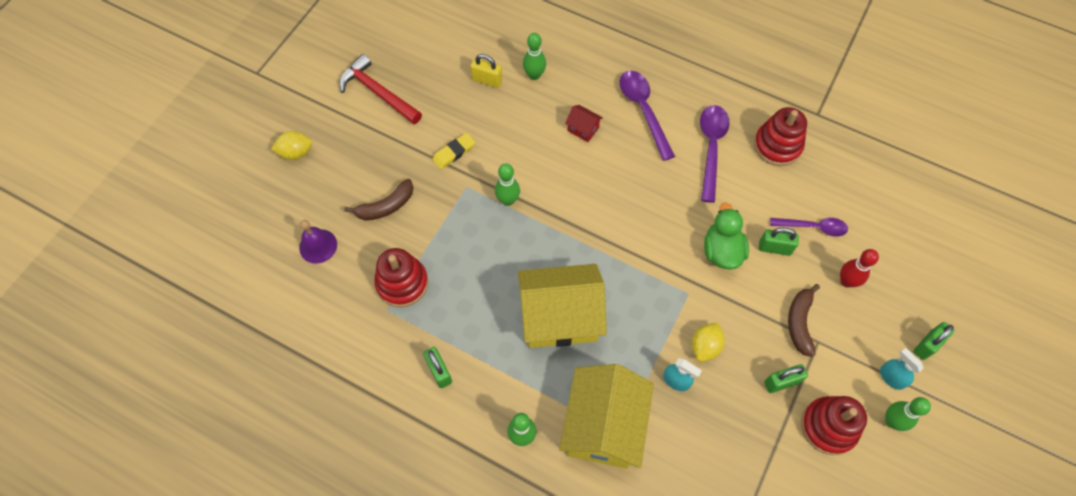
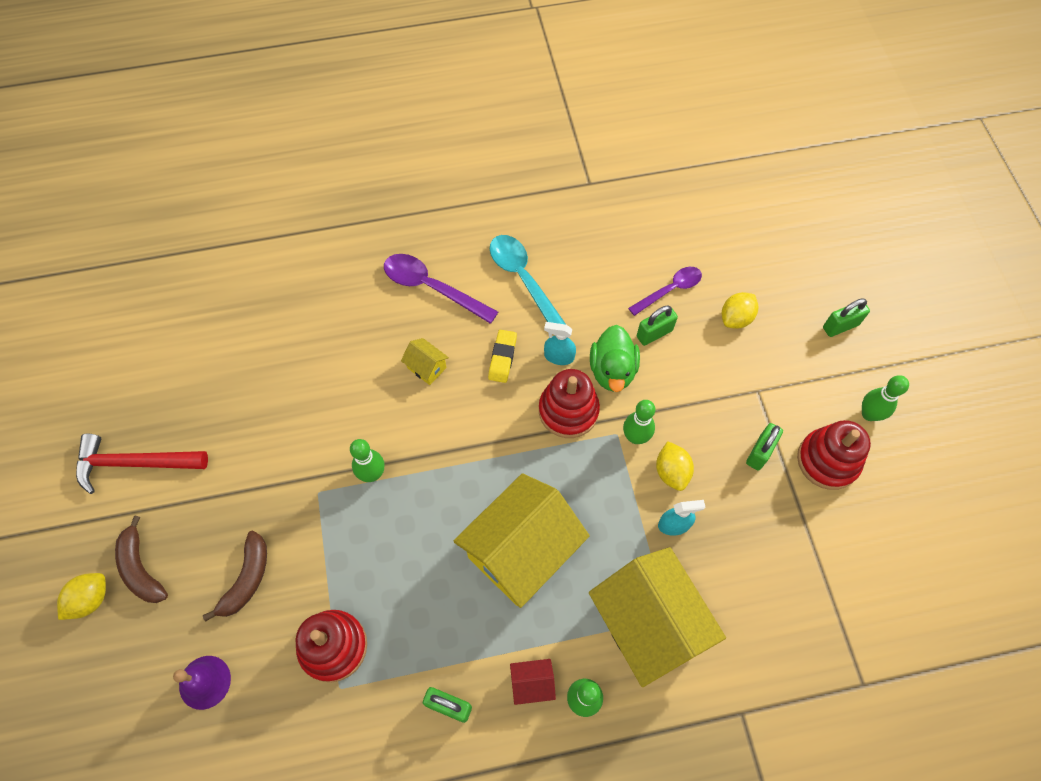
camera: 40 degrees left, 0 degrees up
(454, 153) = (275, 467): yellow eraser -> yellow eraser (502, 358)
(487, 80) = (248, 366): yellow padlock -> none
(534, 75) = (294, 327): green bowling pin -> green bowling pin (635, 437)
(583, 129) = (388, 347): red house -> red house (532, 683)
(596, 159) = (426, 368): none -> yellow house
(711, 148) = (523, 280): purple spoon -> turquoise spoon
(722, 251) = (612, 370): green duck -> green duck turned 135 degrees counterclockwise
(777, 145) = (579, 236): red stacking toy -> red stacking toy (568, 410)
(799, 323) = (730, 386): brown banana -> brown banana (141, 568)
(846, 281) = (736, 318): red bowling pin -> yellow lemon
(891, 377) = (837, 376): turquoise spray bottle -> turquoise spray bottle (559, 356)
(927, 345) = (840, 326): green padlock -> green padlock turned 60 degrees clockwise

